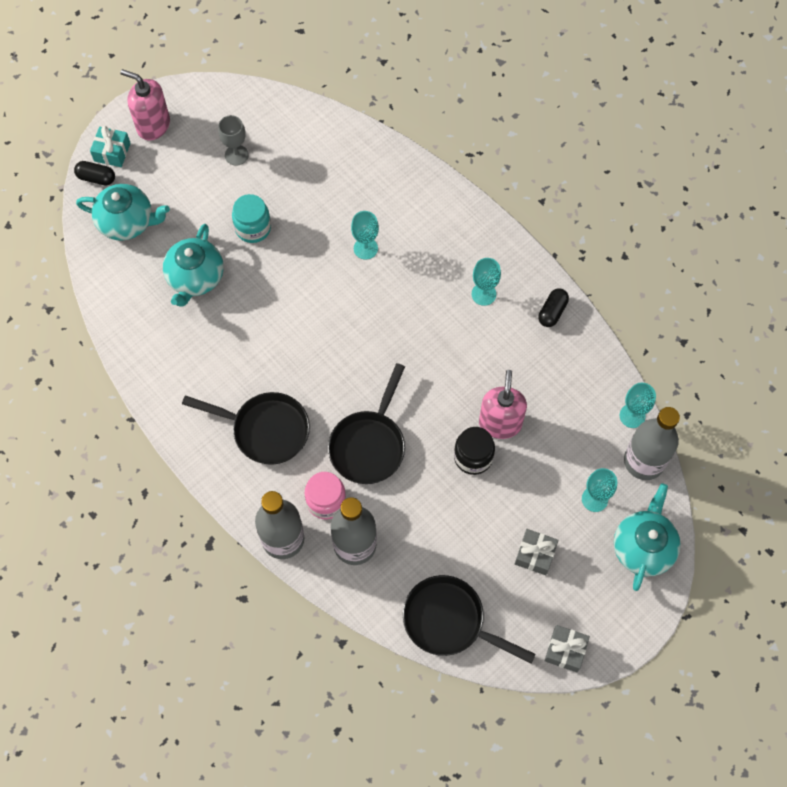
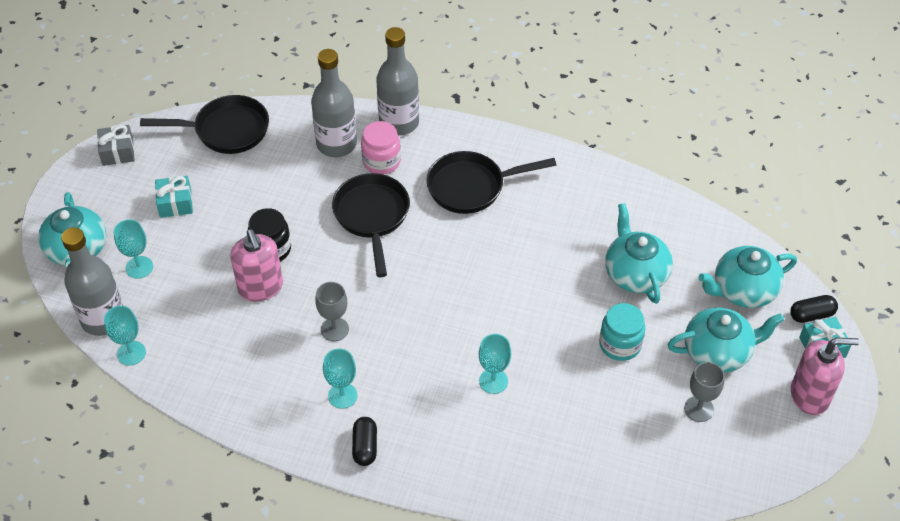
camera: 150 degrees right, 15 degrees down
(188, 186) = (718, 352): none -> turquoise teapot
(460, 352) = (334, 329): none -> grey goblet
(535, 555) = (175, 203): grey gift -> turquoise gift
(552, 312) = (260, 413): black capsule -> black capsule (365, 447)

